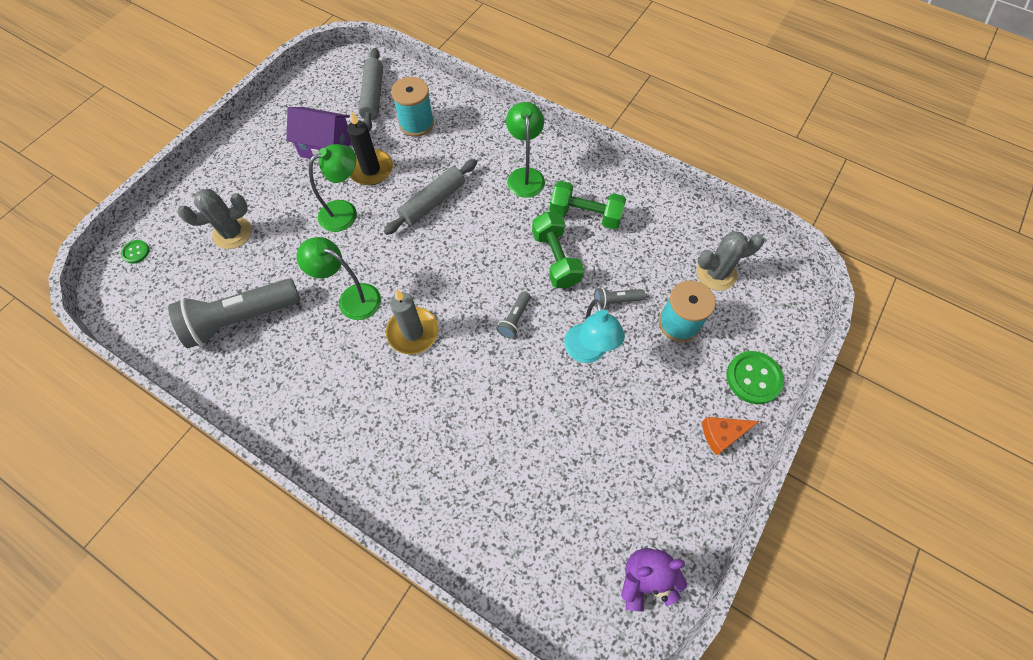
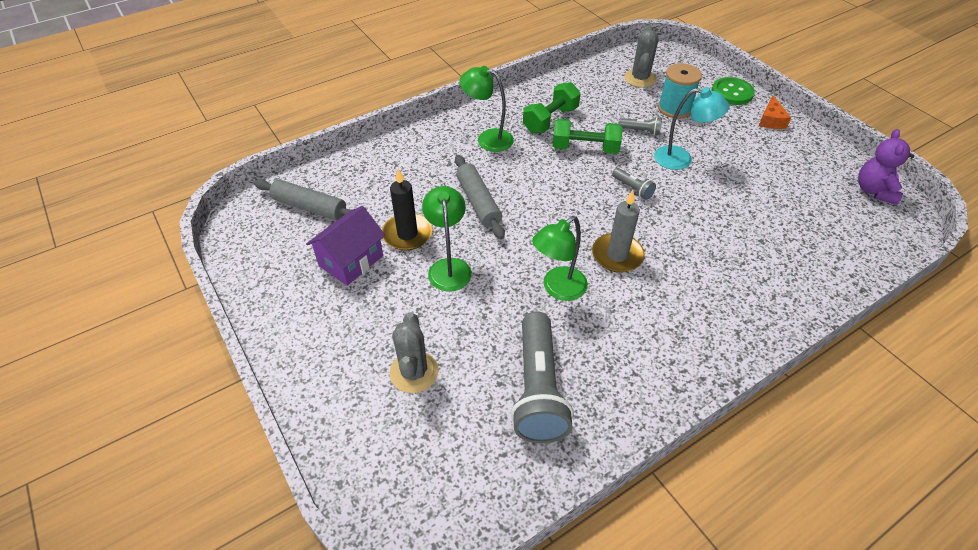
camera: 65 degrees left, 15 degrees down
(136, 252) = (379, 484): green button -> none
(416, 123) = (374, 186): turquoise spool -> none
(615, 301) = (640, 131): grey flashlight -> grey flashlight turned 90 degrees counterclockwise

